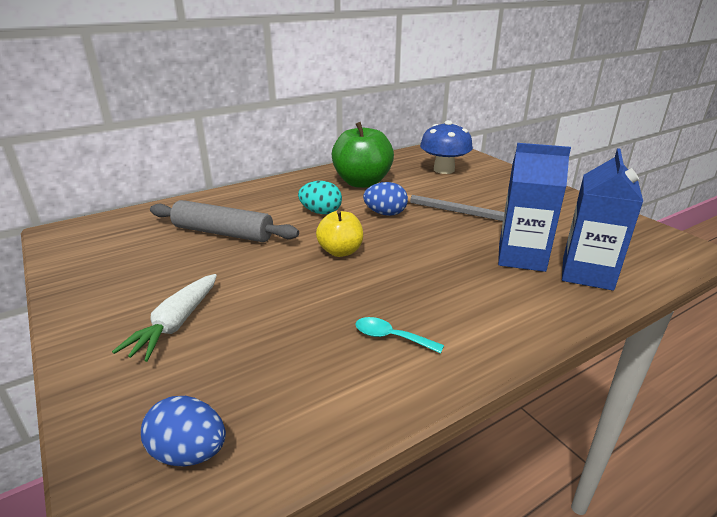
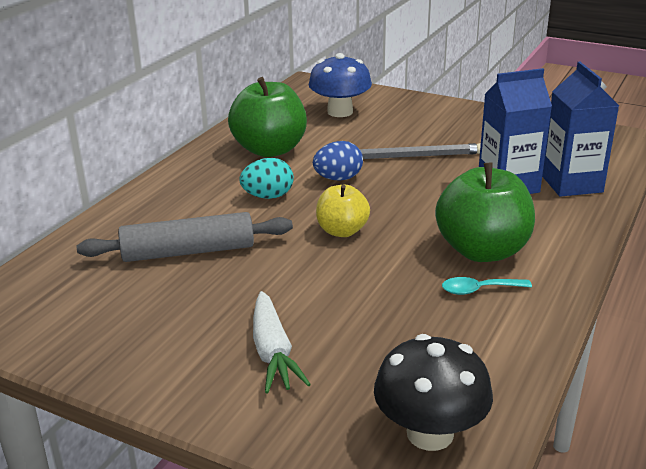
camera: 30 degrees left, 0 degrees up
(189, 453) = (430, 433): blue egg -> black mushroom
(434, 304) = (482, 251): none -> green apple

